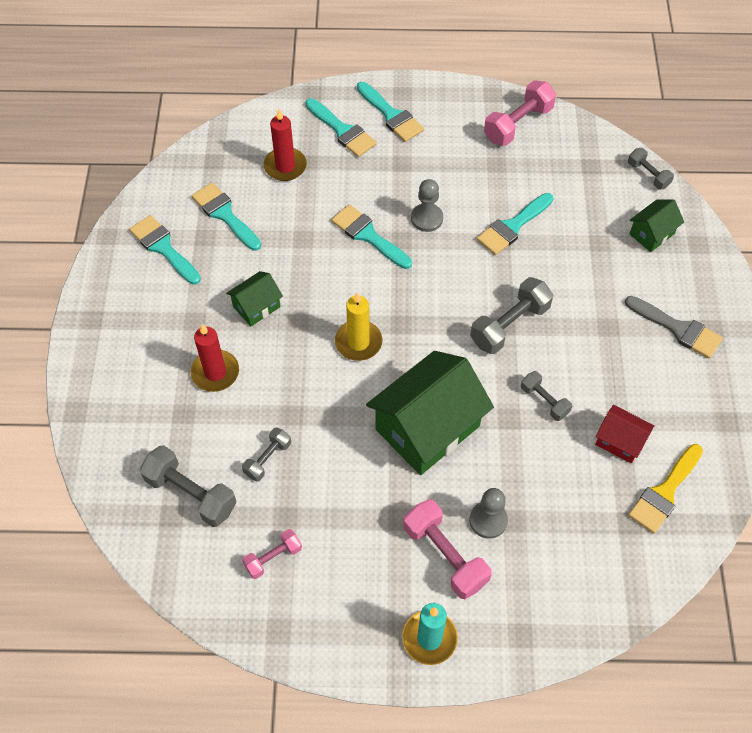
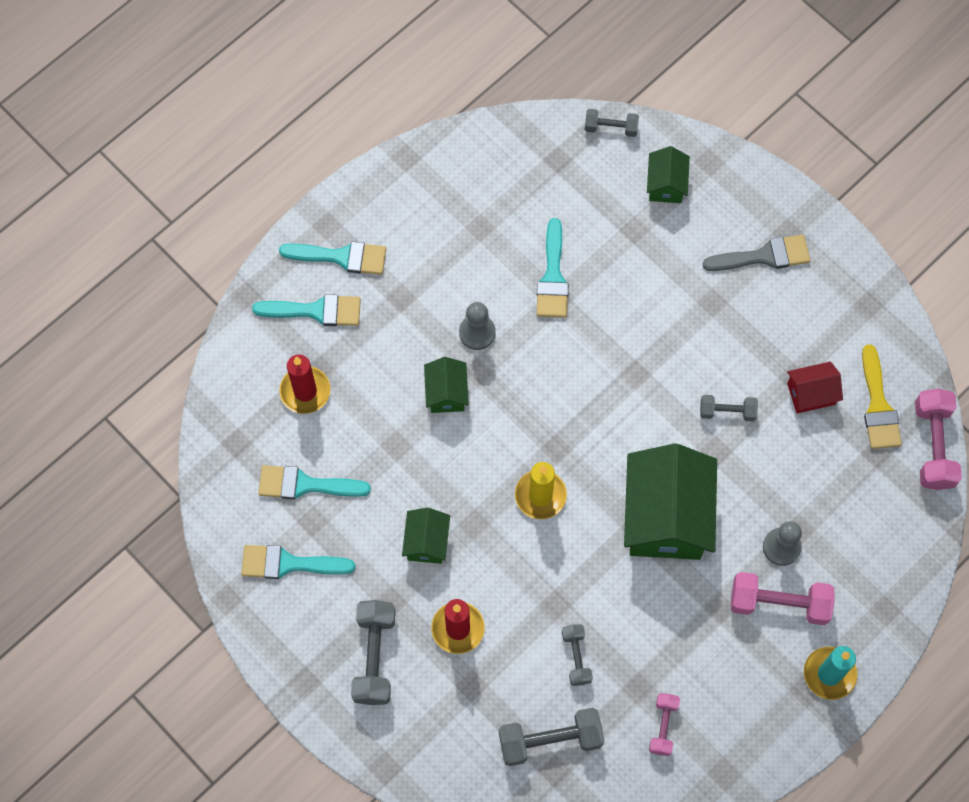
camera: 45 degrees left, 10 degrees up
(368, 235) = (446, 393): turquoise brush -> green house
(509, 325) = (639, 370): grey dumbbell -> grey dumbbell (374, 657)
(518, 124) = (458, 170): pink dumbbell -> pink dumbbell (933, 445)

